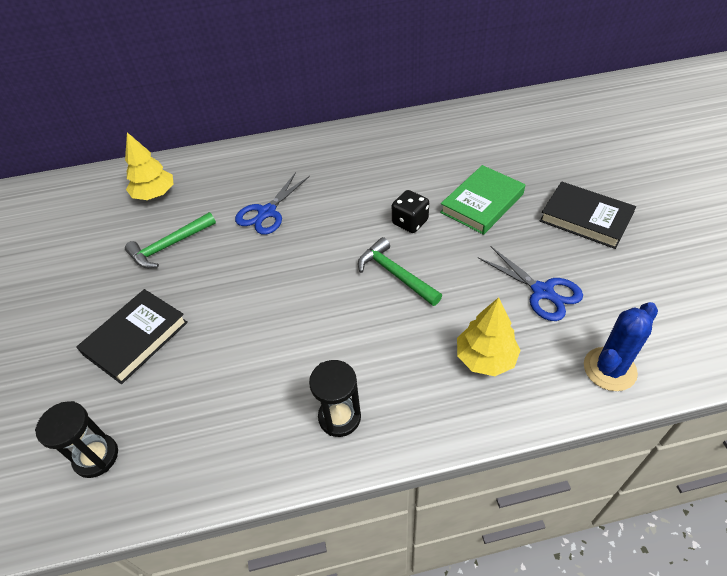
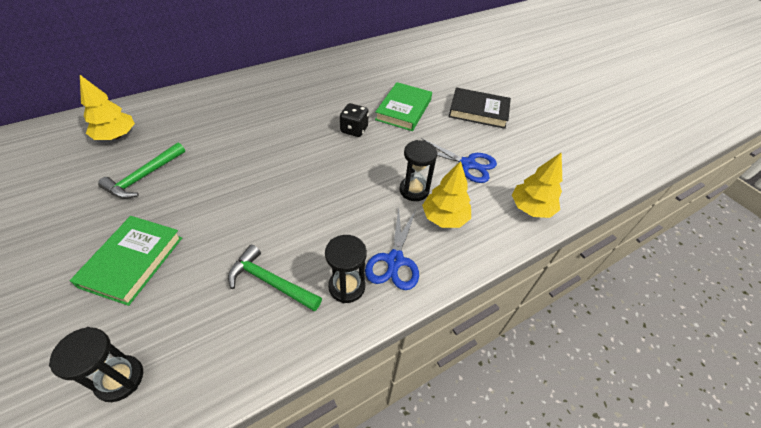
camera: 25 degrees left, 0 degrees up
(136, 338) = (132, 261): black book -> green book
(267, 212) = (231, 137): blue scissors -> blue scissors (395, 260)
(395, 274) = (356, 169): green hammer -> green hammer (271, 282)
(458, 314) = (414, 190): none -> black hourglass
(609, 369) = (531, 208): blue cactus -> yellow tree

